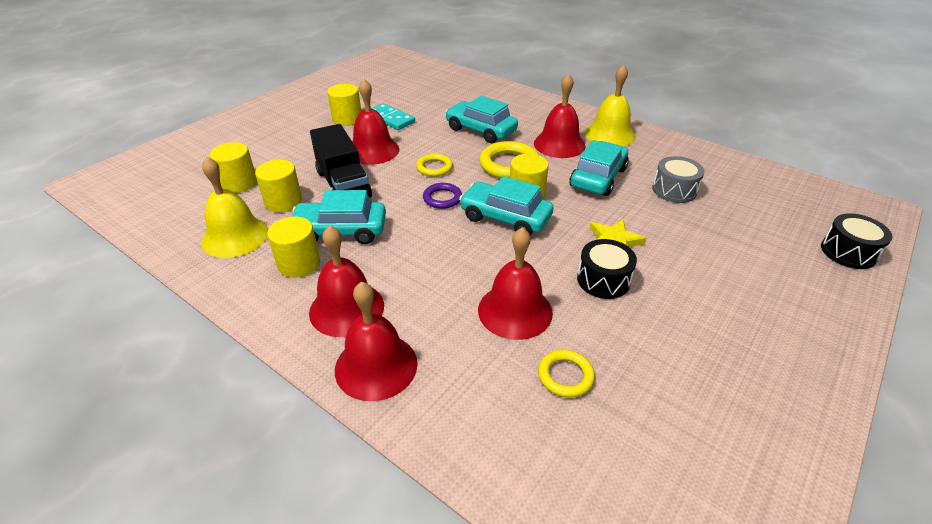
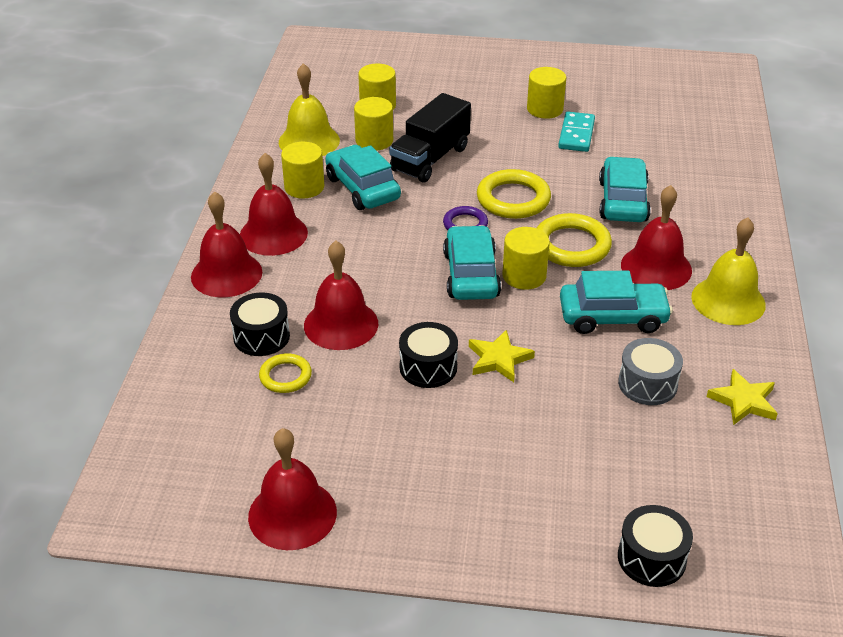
camera: 60 degrees right, 0 degrees up
(373, 150) = (504, 150): red bell -> red bell (292, 514)
(434, 168) = (513, 199): yellow ring -> yellow ring, size x1.69
(495, 373) = (261, 336): none -> black drum
(706, 164) = (743, 401): none -> yellow star

